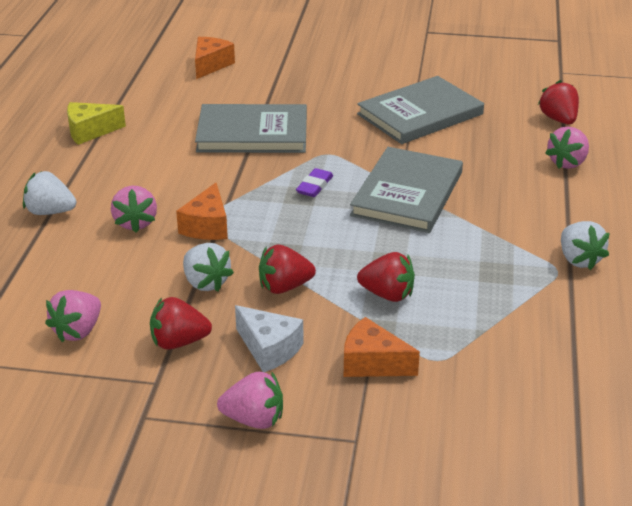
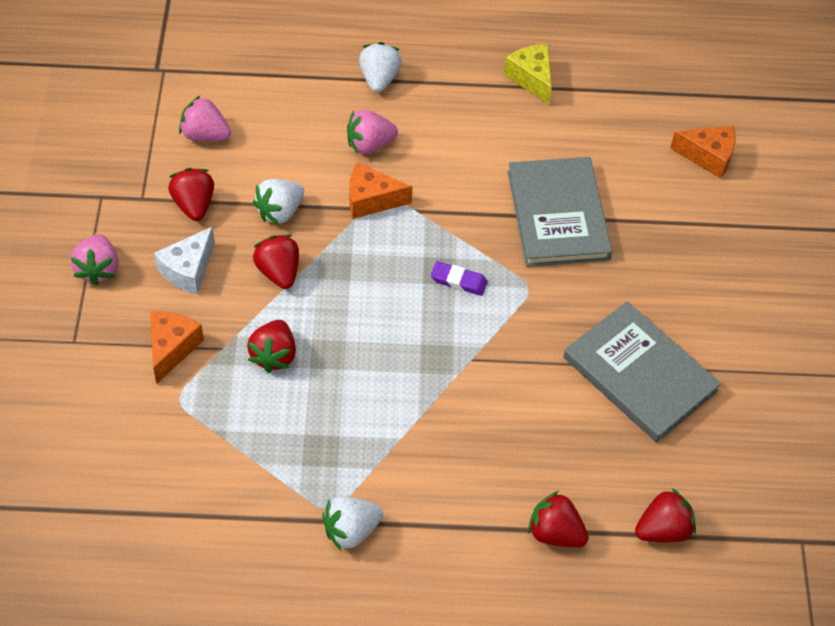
camera: 80 degrees right, 20 degrees up
(407, 194) = (457, 366): grey book -> none
(567, 163) = (555, 533): pink strawberry -> red strawberry

